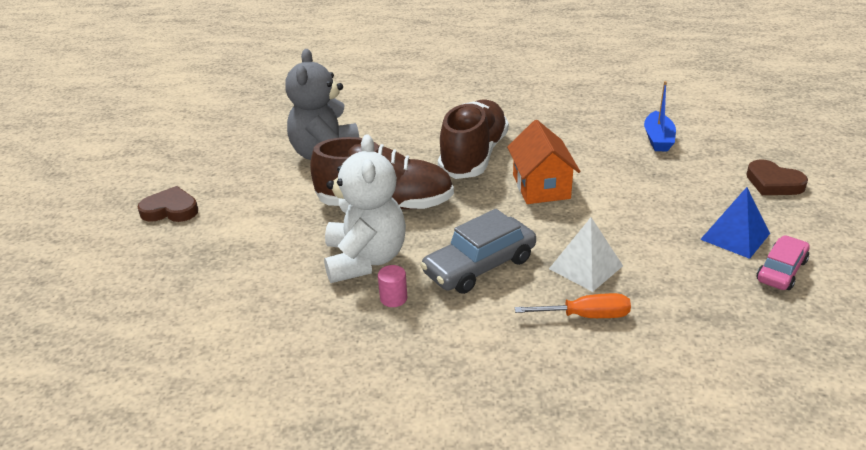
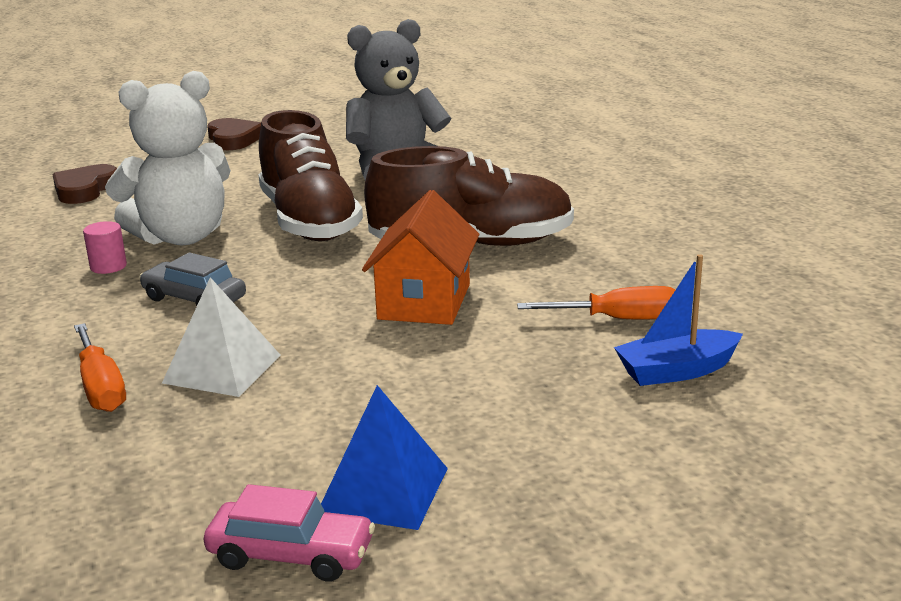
camera: 65 degrees right, 10 degrees down
(479, 266) = (194, 299): grey car -> grey car, size x0.64
(541, 186) = (424, 302): orange house -> orange house turned 45 degrees counterclockwise
(598, 139) = (618, 319): none -> orange screwdriver
(773, 183) = (624, 517): brown heart -> brown heart (85, 189)

